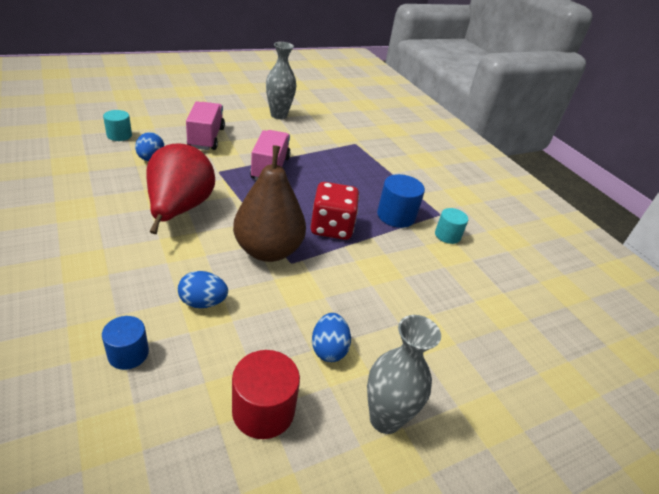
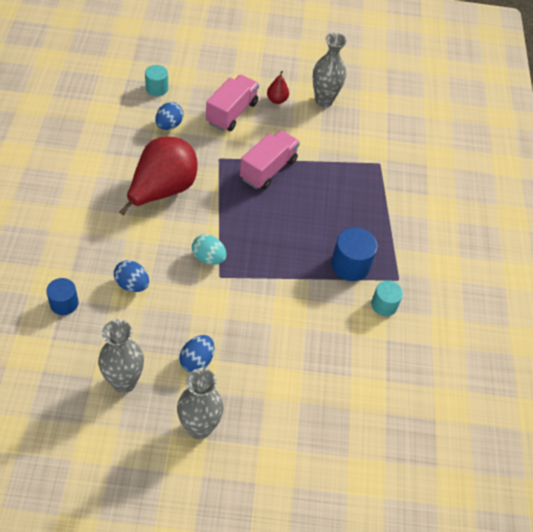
camera: 30 degrees right, 15 degrees up
(240, 122) = (277, 100): none -> red pear
(263, 410) = (124, 382): red cylinder -> grey vase
(268, 250) = (208, 258): brown pear -> turquoise egg
(331, 227) = (278, 255): red dice -> none

